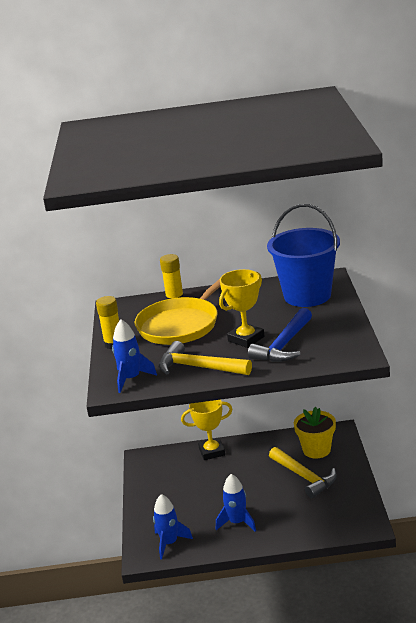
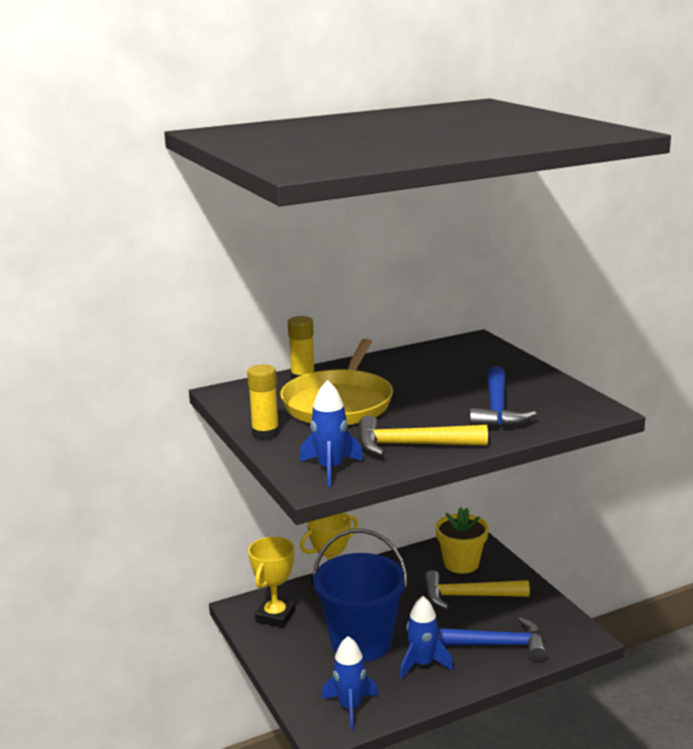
camera: 25 degrees left, 5 degrees down
(246, 339) = (441, 409): yellow trophy -> yellow trophy (275, 616)
(299, 519) = (496, 645): none -> blue hammer
(304, 477) = (468, 596): yellow hammer -> yellow hammer turned 150 degrees clockwise
(307, 295) = (470, 359): blue bucket -> blue bucket (361, 642)

